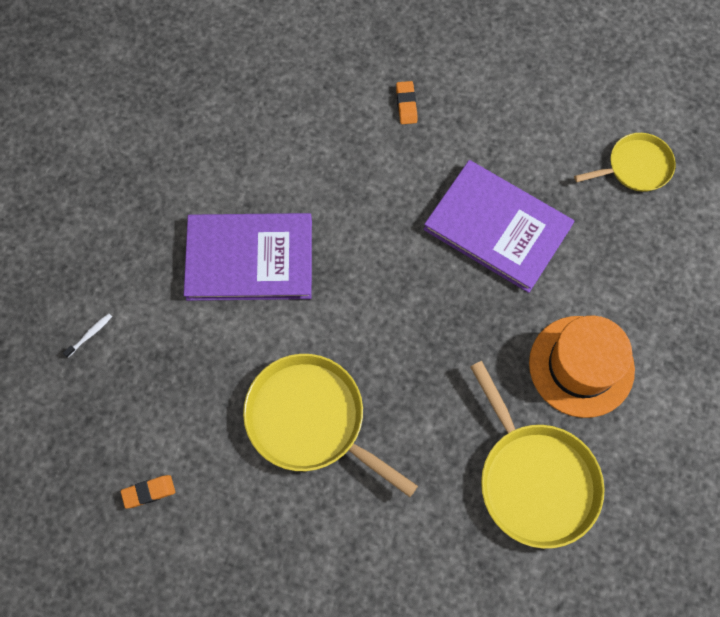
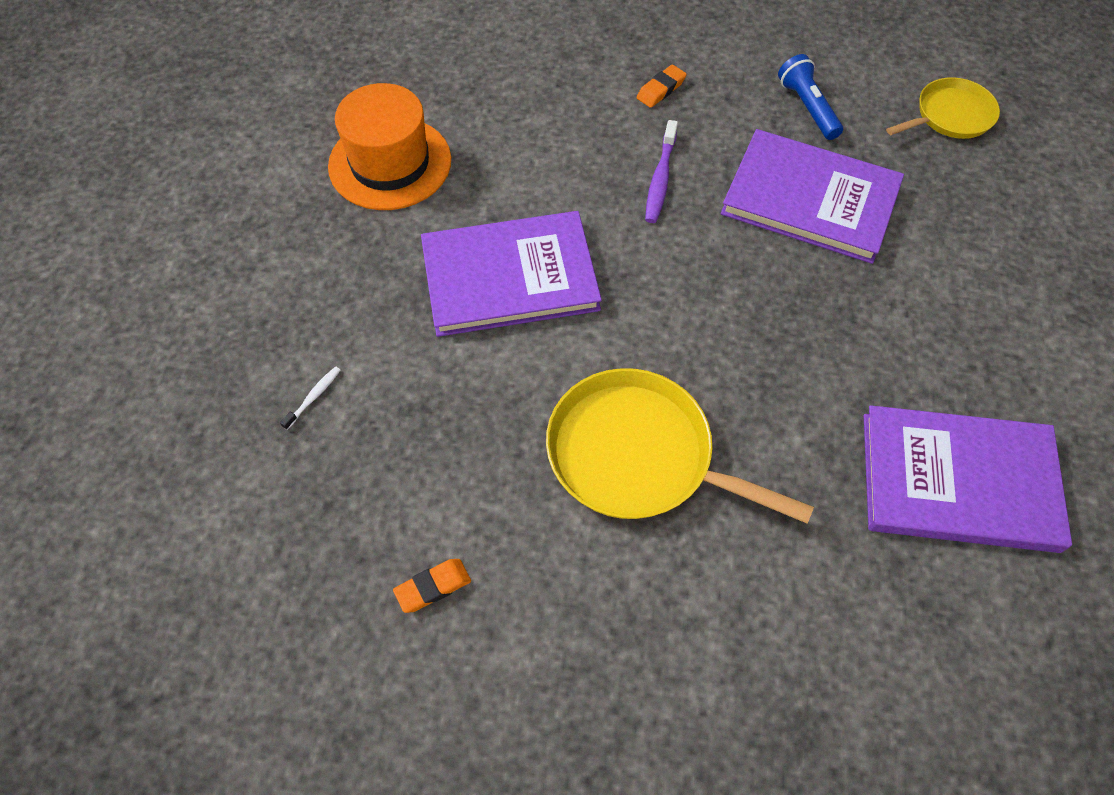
camera: 10 degrees left, 10 degrees down
(384, 190) = (660, 179): none -> purple toothbrush
(406, 104) = (661, 90): orange eraser -> orange eraser turned 60 degrees clockwise
(521, 140) = (807, 107): none -> blue flashlight
(535, 480) = (958, 481): yellow pan -> purple book
(581, 366) = (967, 336): orange hat -> orange hat (390, 163)

